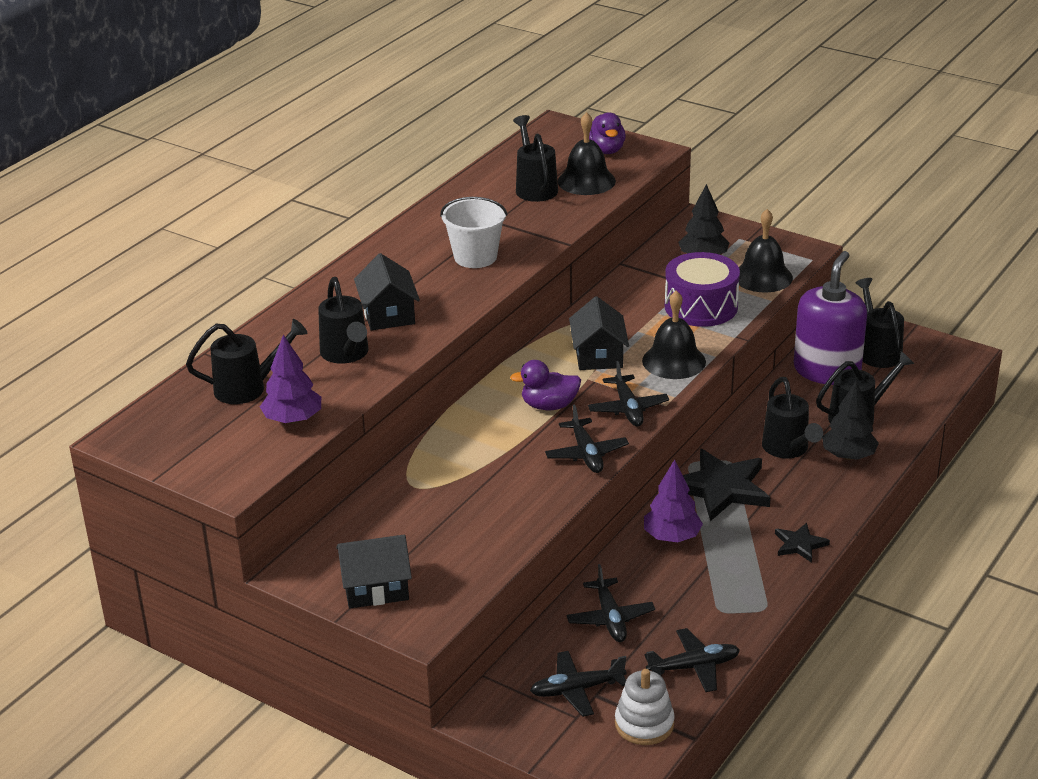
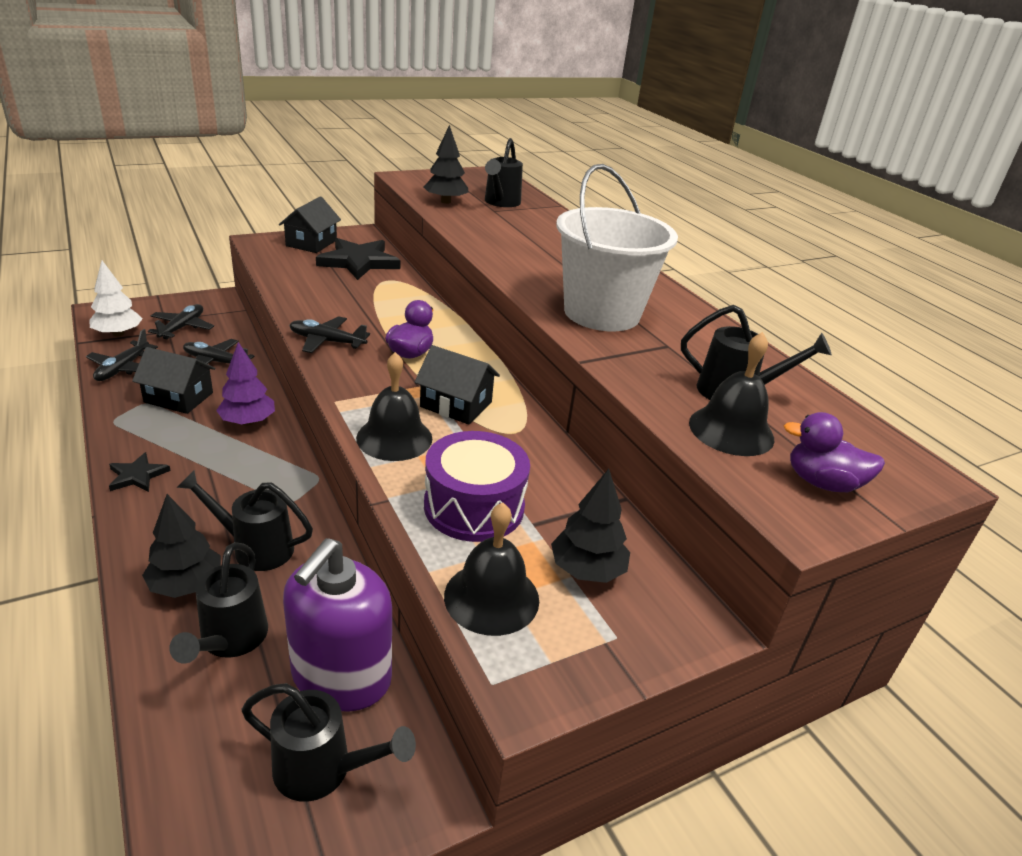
camera: 115 degrees right, 0 degrees up
(293, 419) = (446, 202): purple tree -> black tree
(346, 354) = (503, 232): black watering can -> none
(388, 314) = (543, 257): black house -> black house (178, 397)
(475, 257) = (601, 313): white bucket -> white bucket, size x1.64
(628, 408) = (356, 382): black plane -> none
(644, 724) = (118, 334): white stacking toy -> white tree
(721, 488) = (263, 475): black star -> black star (359, 262)
(827, 371) = (341, 676): purple soap dispenser -> purple soap dispenser turned 60 degrees clockwise

